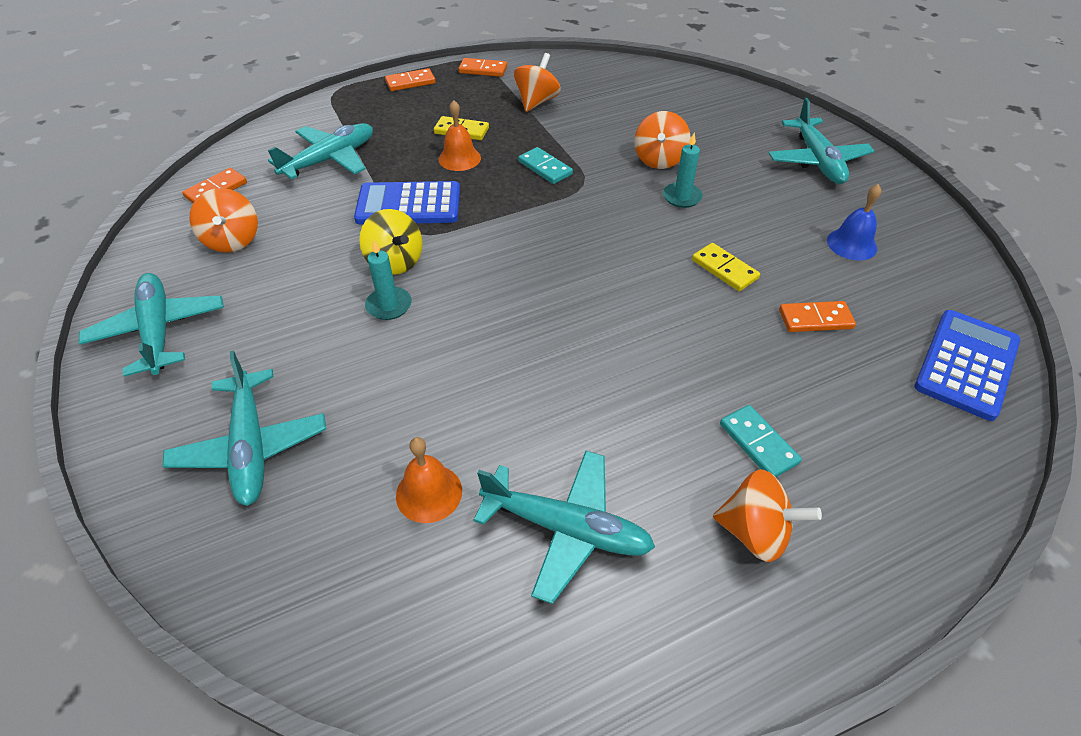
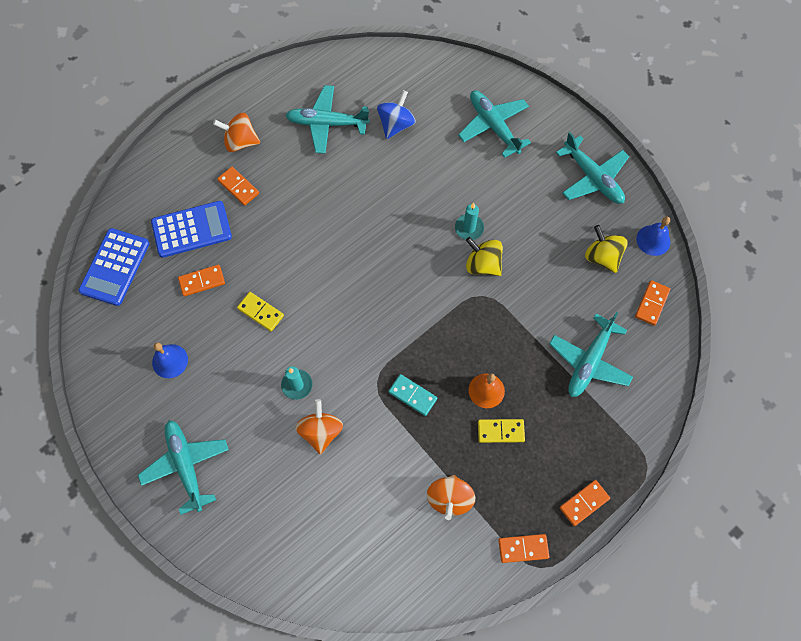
camera: 165 degrees right, 20 degrees up
(151, 244) = (653, 240): none -> blue bell
(232, 240) = (602, 257): orange spinning top -> yellow spinning top
(408, 204) = (501, 323): blue calculator -> blue calculator (191, 230)
(429, 493) = (396, 124): orange bell -> blue spinning top
(758, 443) = (238, 187): turquoise domino -> orange domino

